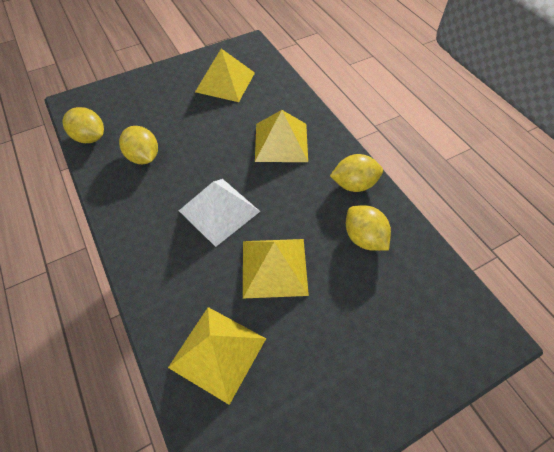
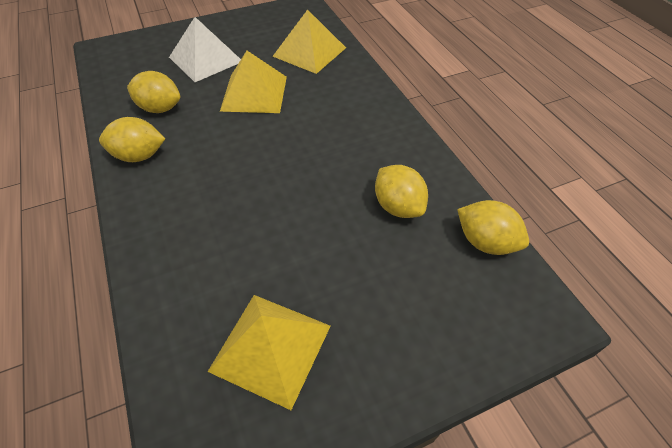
camera: 175 degrees left, 5 degrees down
(219, 211) = (301, 139): white pyramid -> white pyramid (206, 59)
(281, 142) = (206, 215): yellow pyramid -> none
(364, 238) = (160, 108): yellow lemon -> yellow lemon turned 45 degrees counterclockwise

